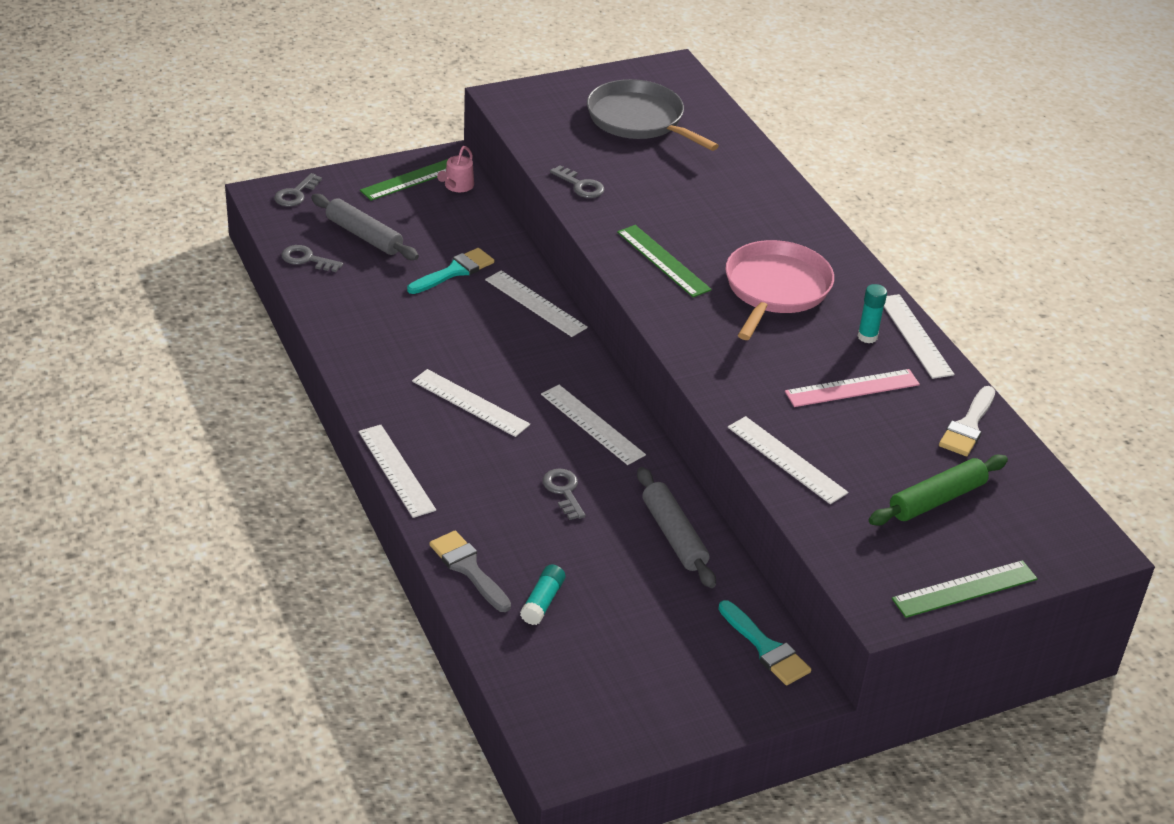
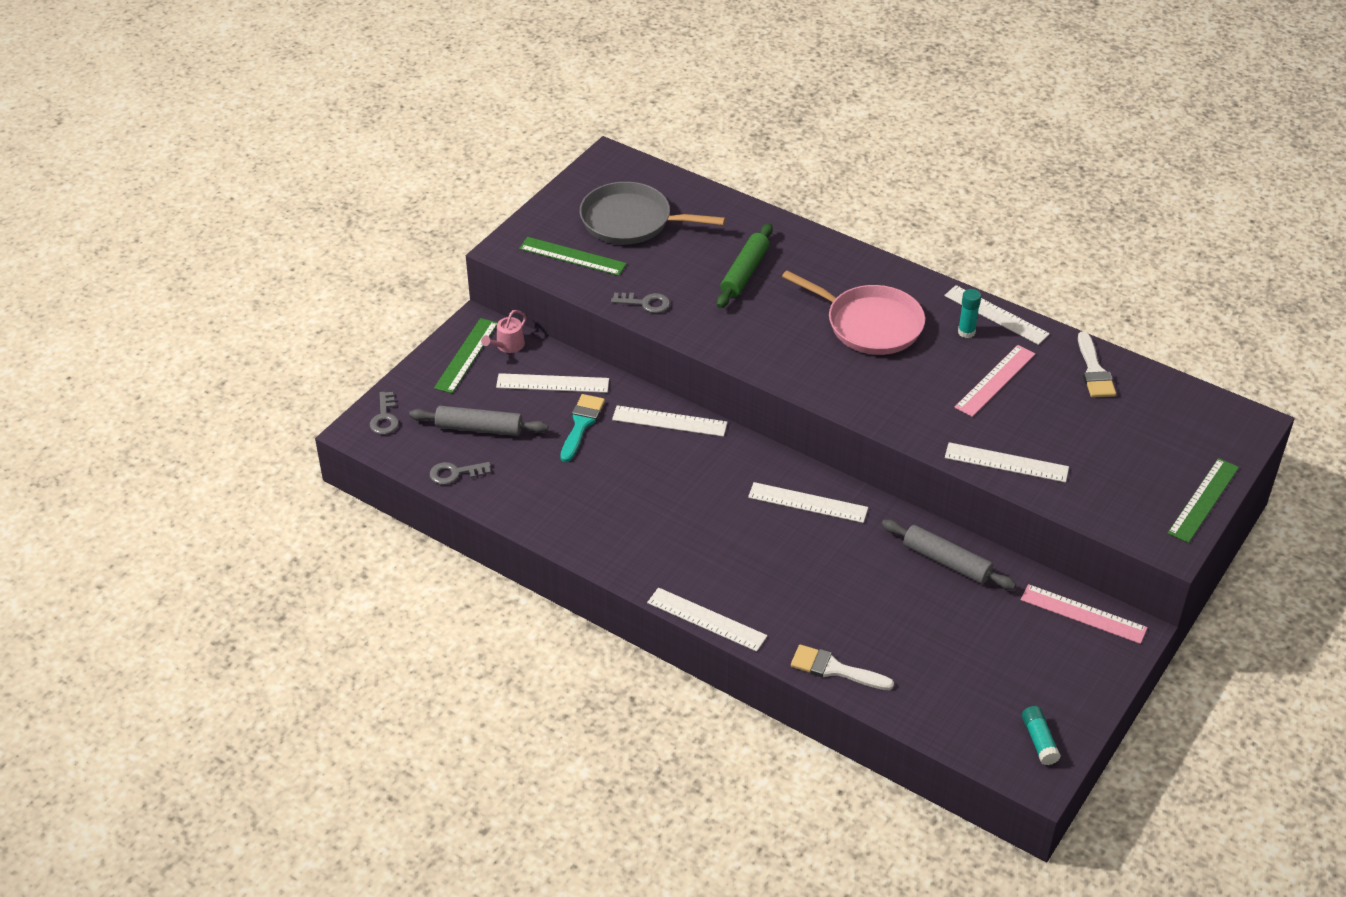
camera: 30 degrees left, 5 degrees up
(457, 186) = (508, 345): pink watering can -> pink watering can turned 45 degrees clockwise
(468, 569) = (835, 669): grey brush -> white brush
(470, 403) = (704, 532): white ruler -> white ruler (552, 383)
(542, 602) = (909, 665): turquoise glue stick -> turquoise glue stick (1039, 741)
(564, 491) = (840, 569): grey key -> none
(663, 261) = (769, 340): green ruler -> green ruler (572, 256)
(766, 648) = (1083, 614): turquoise brush -> pink ruler
(775, 289) = (869, 324): pink pan -> pink pan turned 135 degrees clockwise
(937, 499) = (1126, 440): green rolling pin -> green rolling pin (745, 273)

